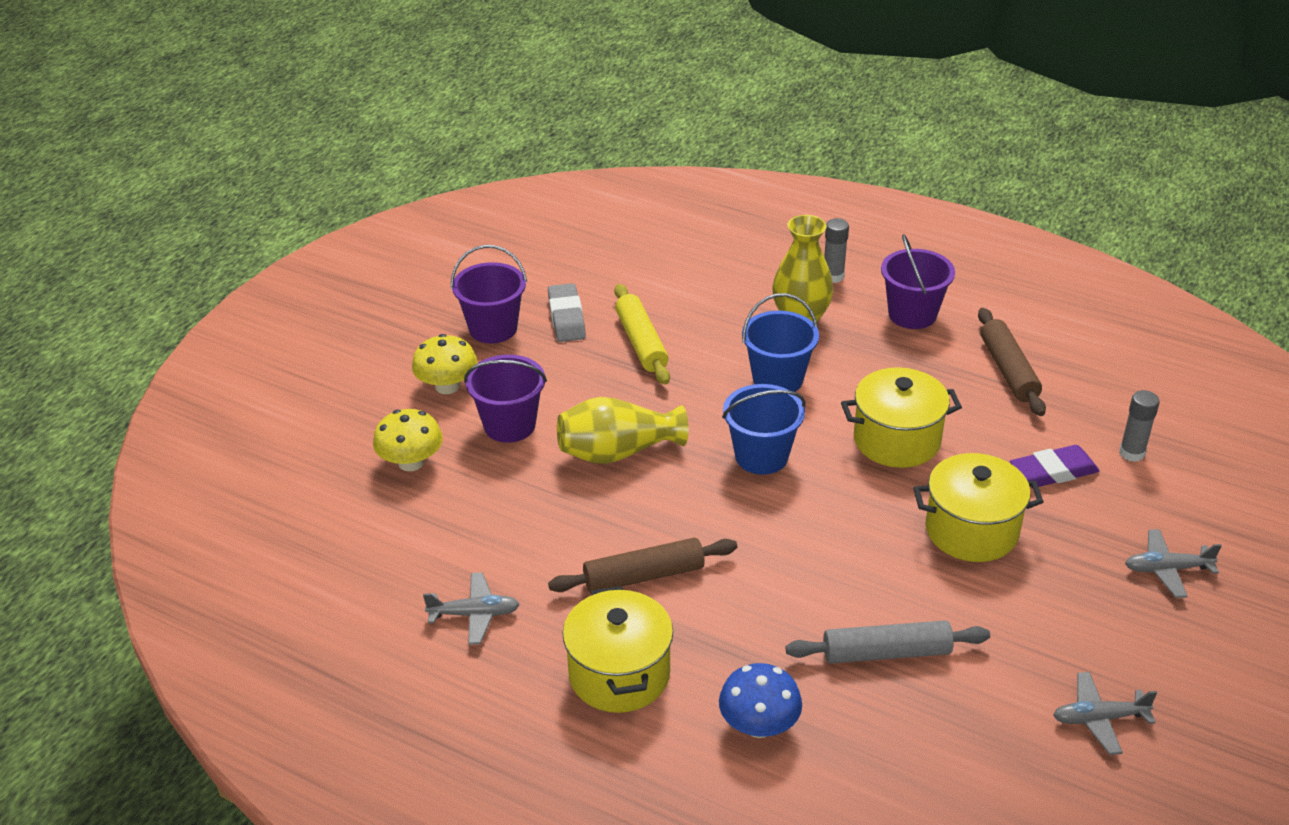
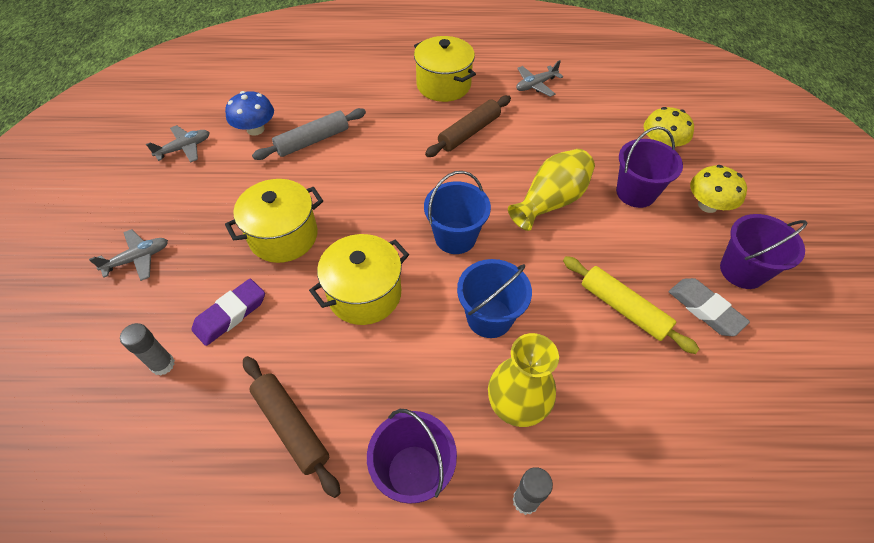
camera: 150 degrees right, 15 degrees up
(759, 725) = (362, 88): blue mushroom -> blue mushroom (255, 129)

